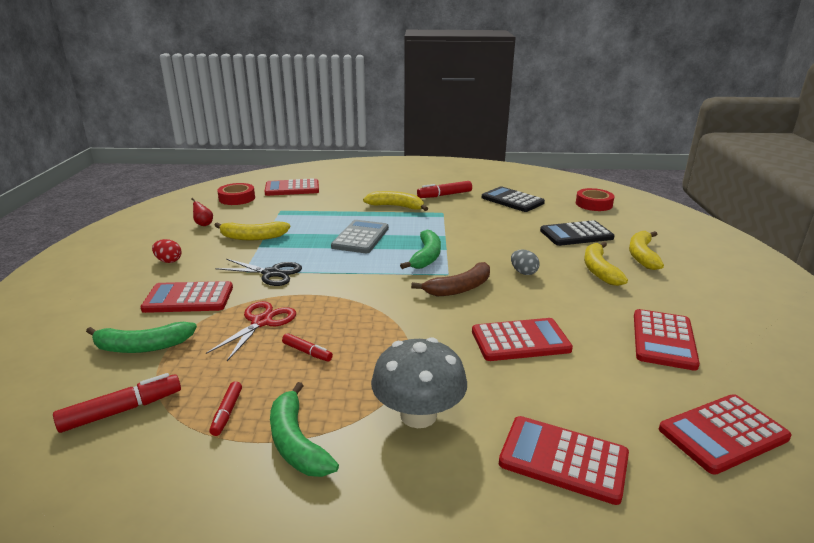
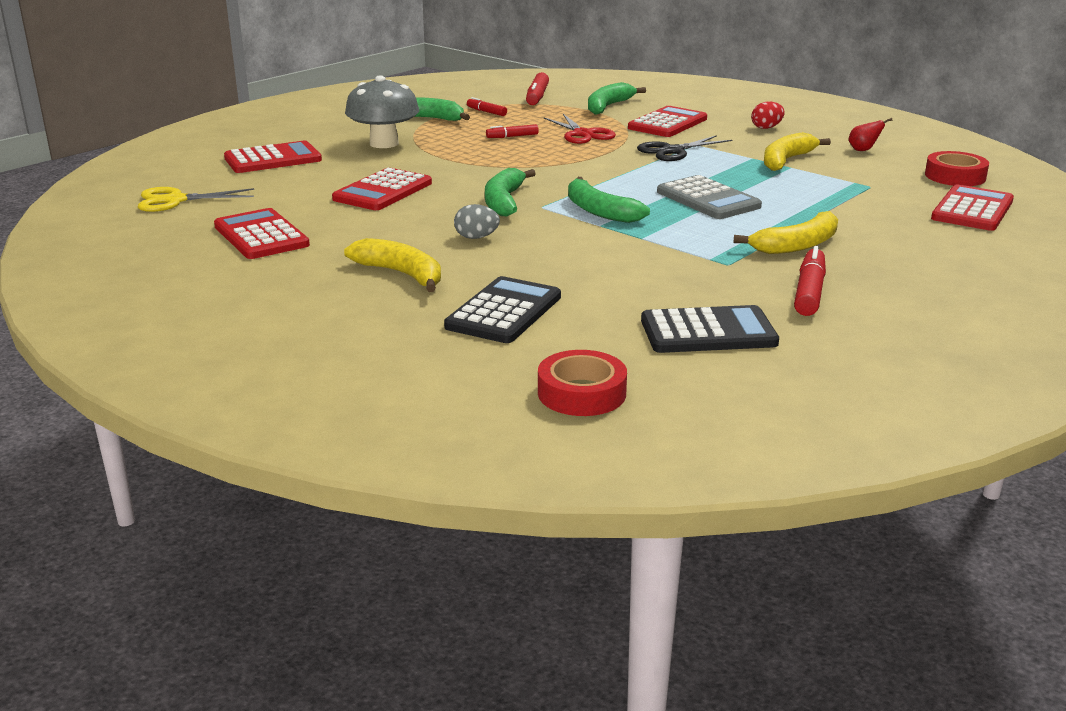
camera: 130 degrees right, 0 degrees up
(459, 288) = (504, 201): brown banana -> green banana
(642, 256) = (373, 317): yellow banana -> none
(723, 434) = (175, 200): red calculator -> yellow scissors

